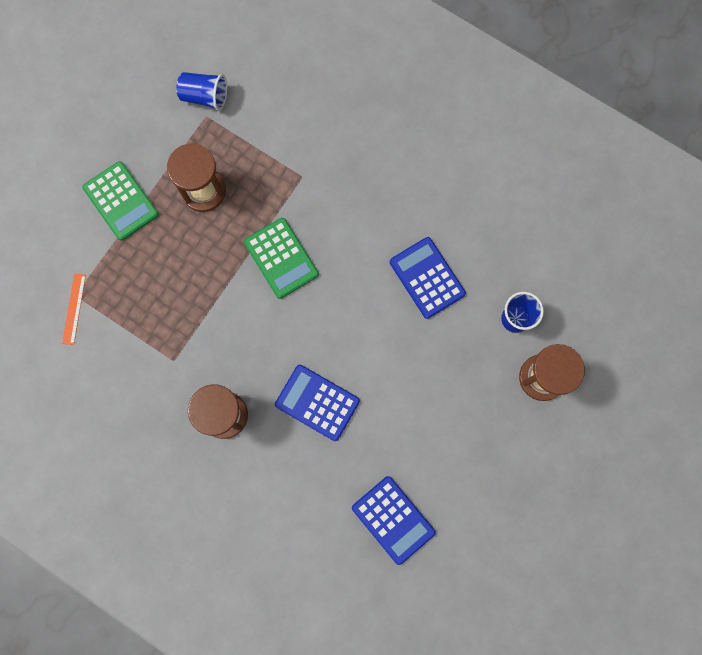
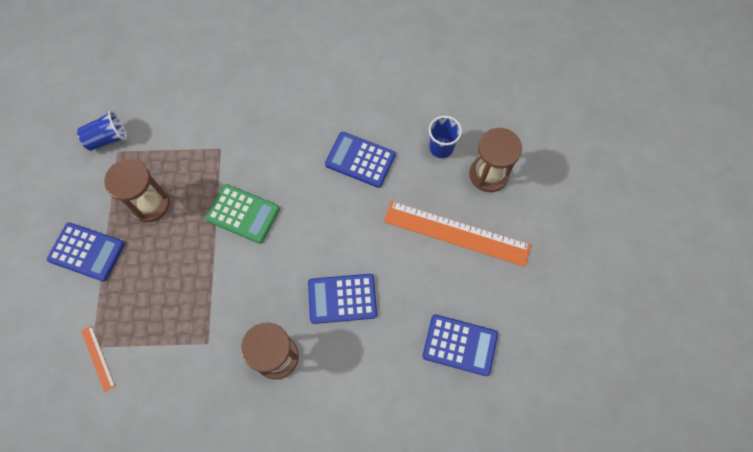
camera: 35 degrees left, 10 degrees down
(121, 201) = (86, 252): green calculator -> blue calculator
(467, 414) = (456, 233): none -> orange ruler

